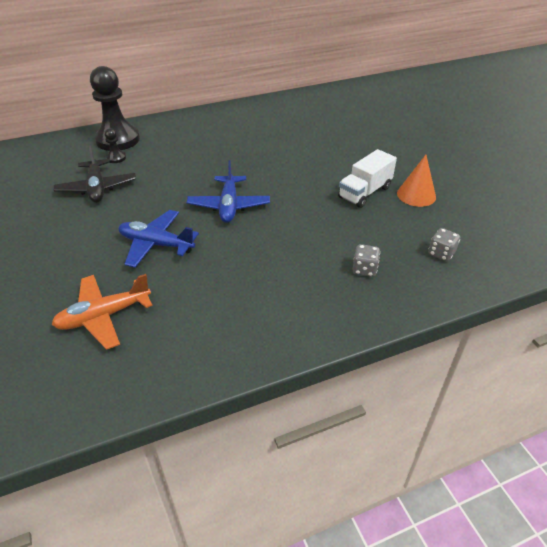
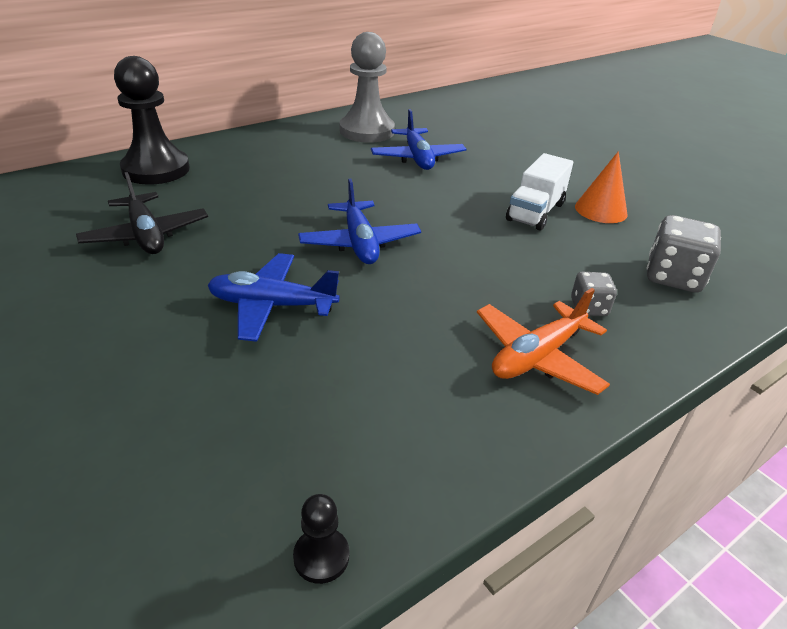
camera: 15 degrees left, 5 degrees down
(104, 316) = (227, 425): orange plane -> orange plane (537, 356)
(116, 158) = (162, 193): black pawn -> black pawn (321, 556)
(271, 117) = (367, 131): none -> grey pawn
(298, 141) = (417, 158): none -> blue plane
(441, 253) = (673, 277): grey dice -> grey dice, size x1.74

